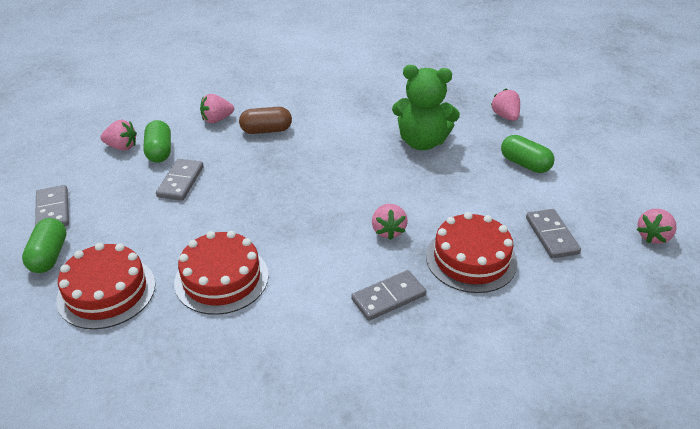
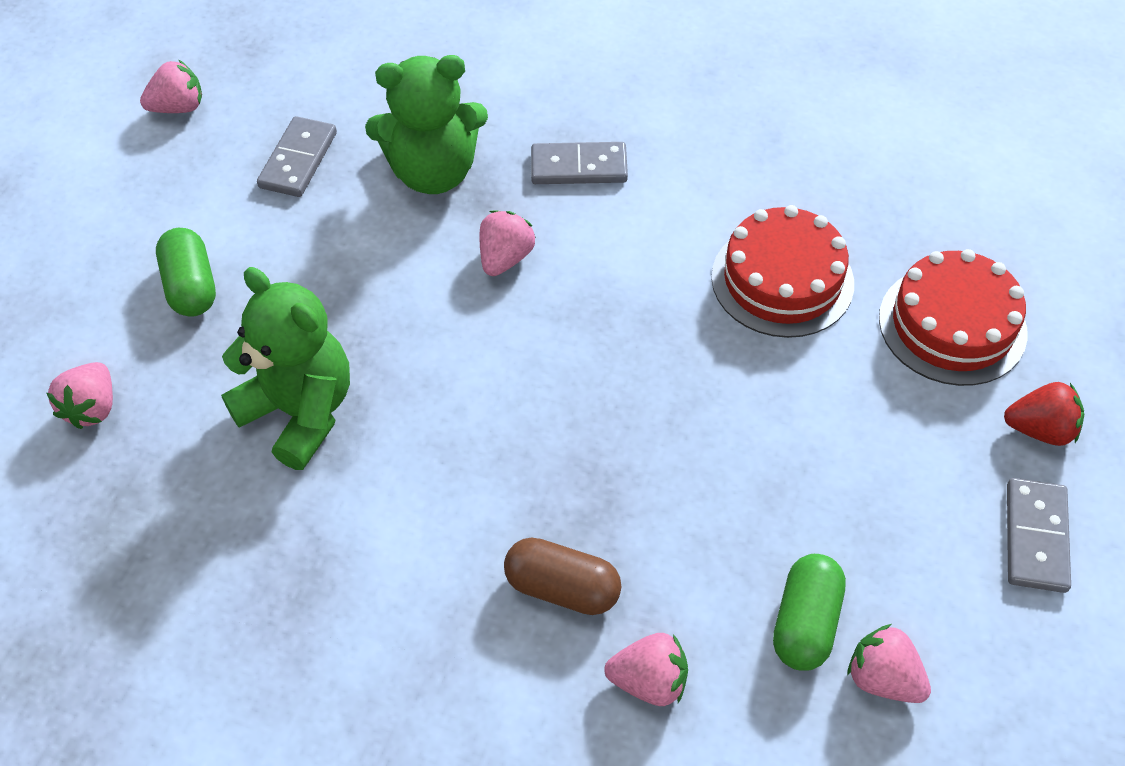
camera: 150 degrees left, 15 degrees up
(49, 256) = (1040, 429): green capsule -> red strawberry
(181, 182) = (786, 509): grey domino -> none
(471, 259) = (434, 172): red cake -> green teddy bear

